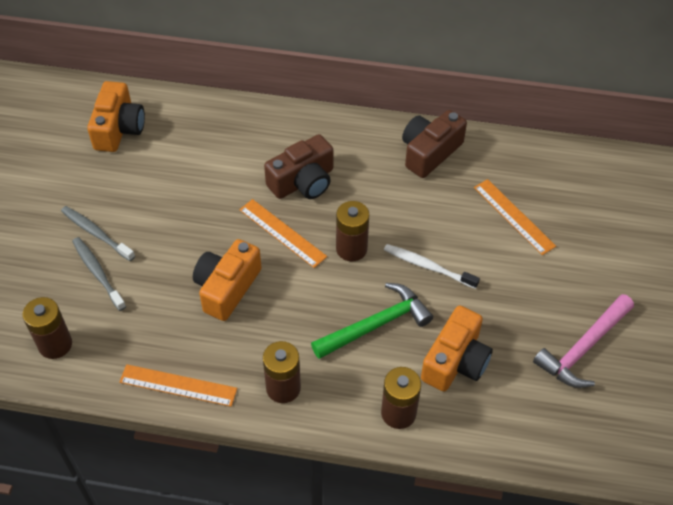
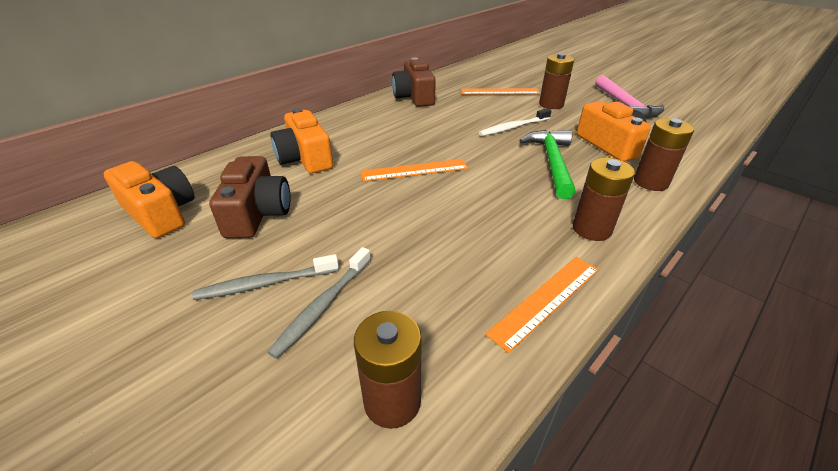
camera: 55 degrees left, 15 degrees down
(98, 273) = (323, 305): grey toothbrush -> grey toothbrush turned 60 degrees counterclockwise
(227, 288) = (444, 219): orange camera -> orange camera (305, 158)
(303, 181) = (374, 144): brown camera -> brown camera (257, 213)
(351, 249) = (466, 148): brown battery -> brown battery (551, 104)

